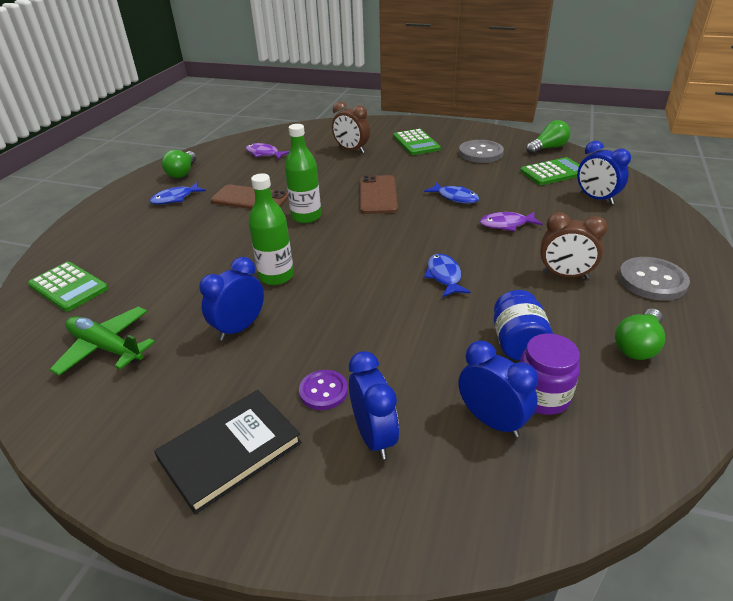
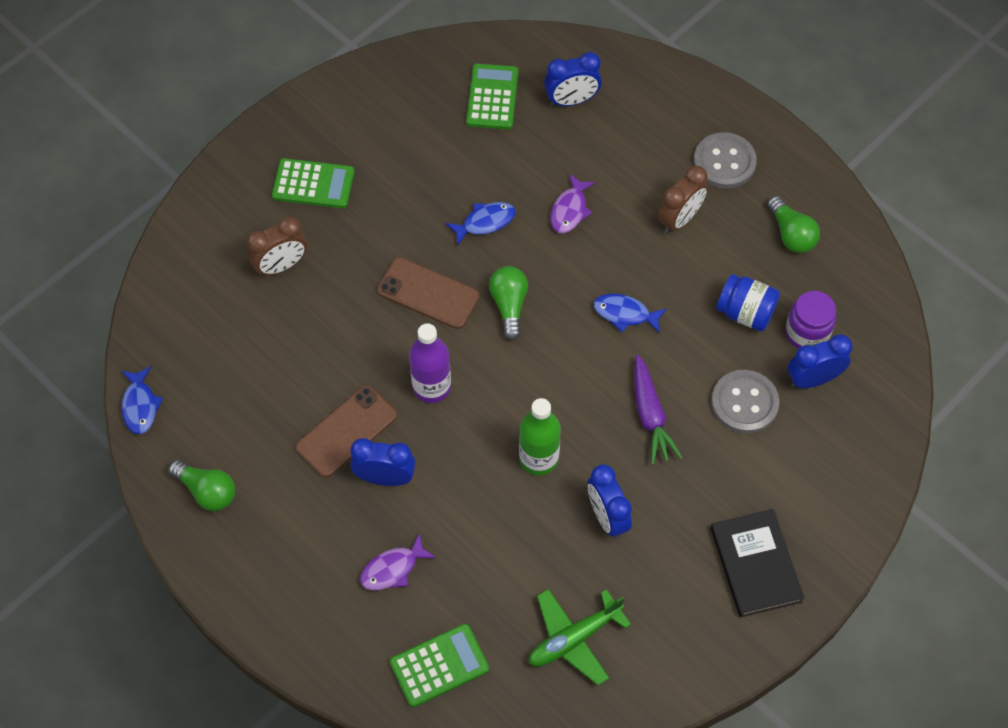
camera: 65 degrees left, 25 degrees up
(175, 198) = (286, 517): blue fish -> blue fish (140, 406)
(264, 154) = (216, 373): purple fish -> purple fish (393, 569)
(306, 216) = (431, 387): green bottle -> purple bottle
(323, 391) = (725, 478): purple button -> none
(357, 320) = (650, 416): none -> purple carrot
(374, 436) = (789, 462): blue clock -> blue clock (385, 478)
(480, 153) = (394, 134): grey button -> grey button (744, 403)
(548, 148) = (430, 60): green light bulb -> green light bulb (509, 305)

